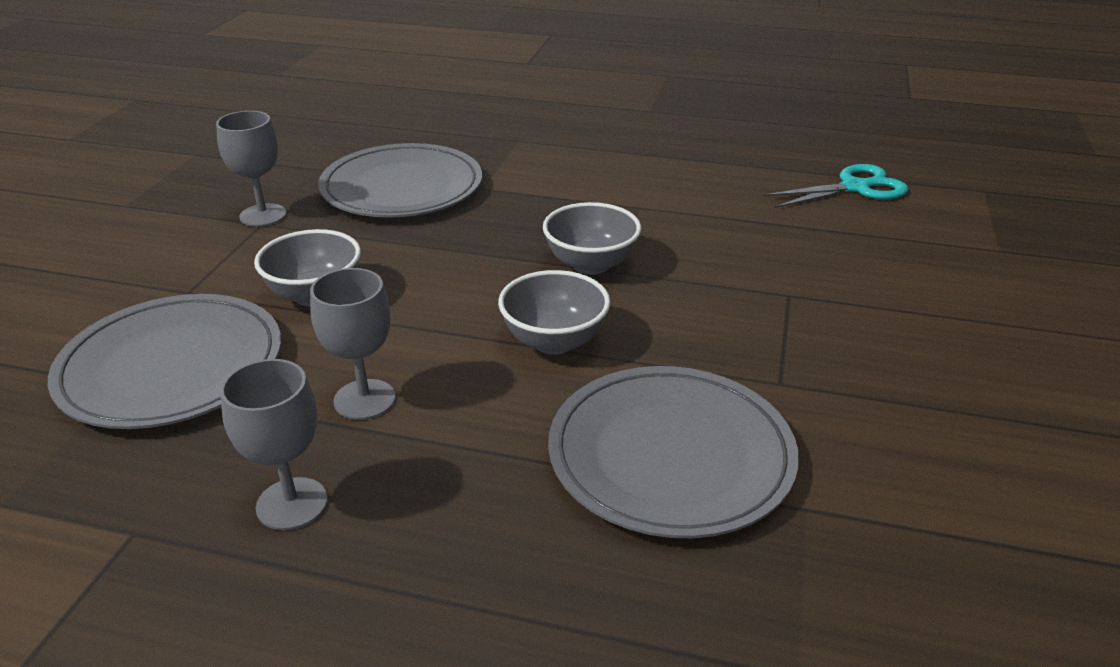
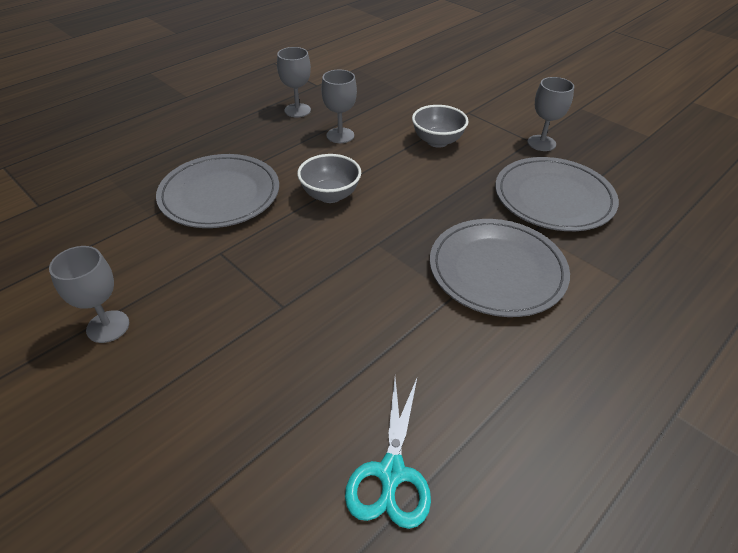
camera: 120 degrees right, 10 degrees up
(171, 367) = (407, 101): grey plate -> grey plate (497, 270)
(591, 264) = (392, 237): grey bowl -> none
(999, 404) = (108, 326): none -> grey goblet

